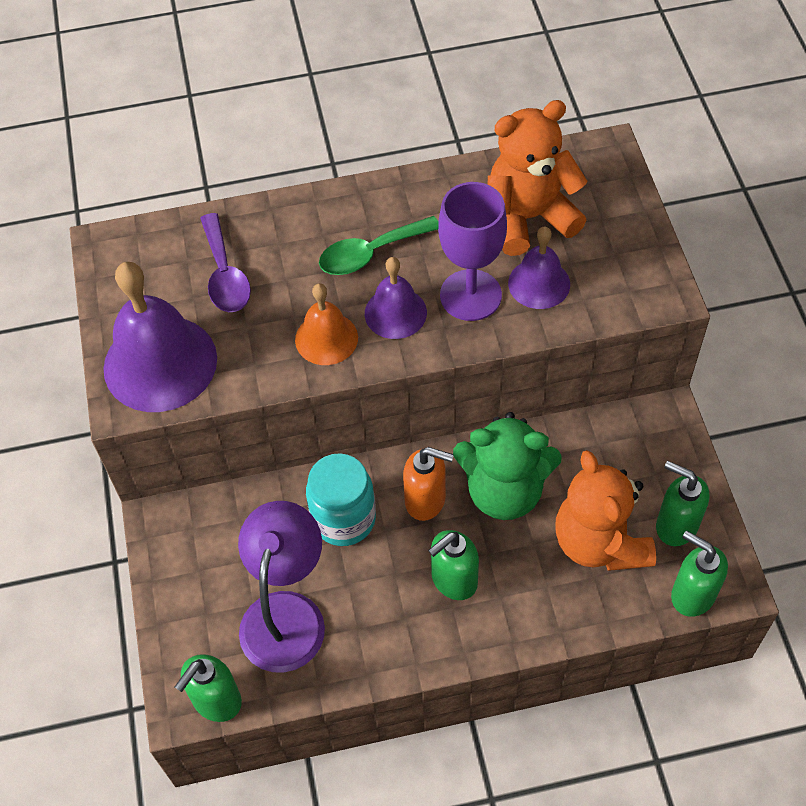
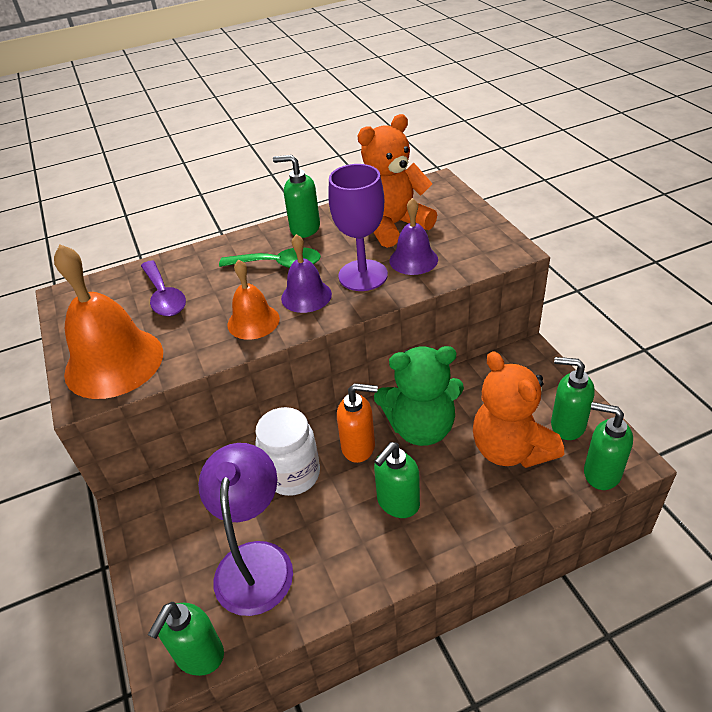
camera: 10 degrees left, 15 degrees down
(160, 363) = (114, 362): purple bell -> orange bell
(344, 519) = (293, 474): turquoise jar -> white jar
(371, 253) = (278, 264): green spoon -> green spoon turned 135 degrees counterclockwise
(414, 197) = (304, 228): none -> green soap dispenser

